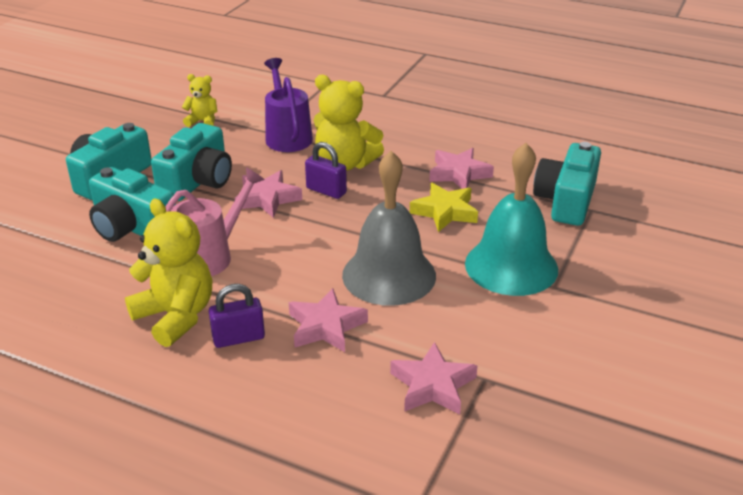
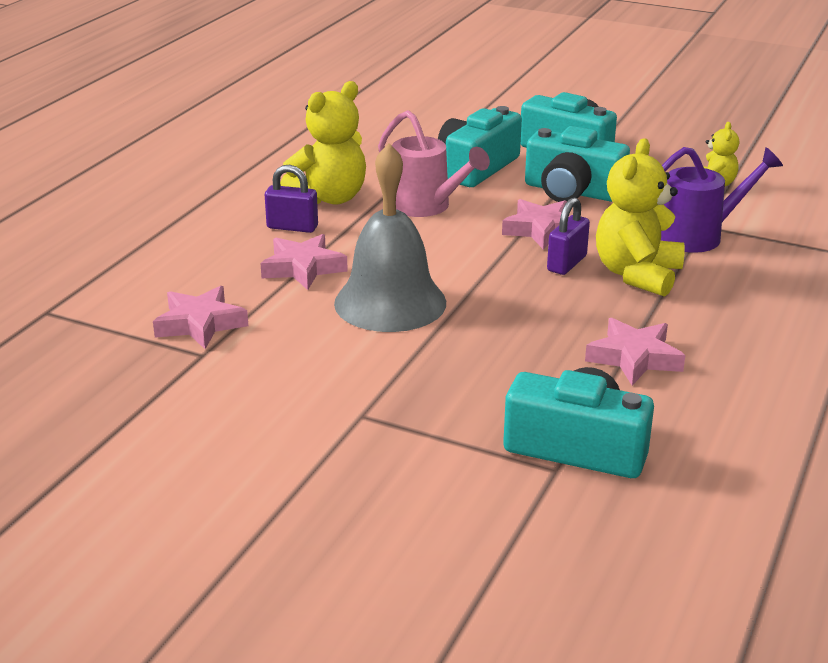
camera: 90 degrees right, 5 degrees down
(238, 338) = (292, 227): purple padlock -> purple padlock turned 60 degrees counterclockwise
(445, 212) = (530, 343): yellow star -> none
(511, 266) = (407, 385): turquoise bell -> none

